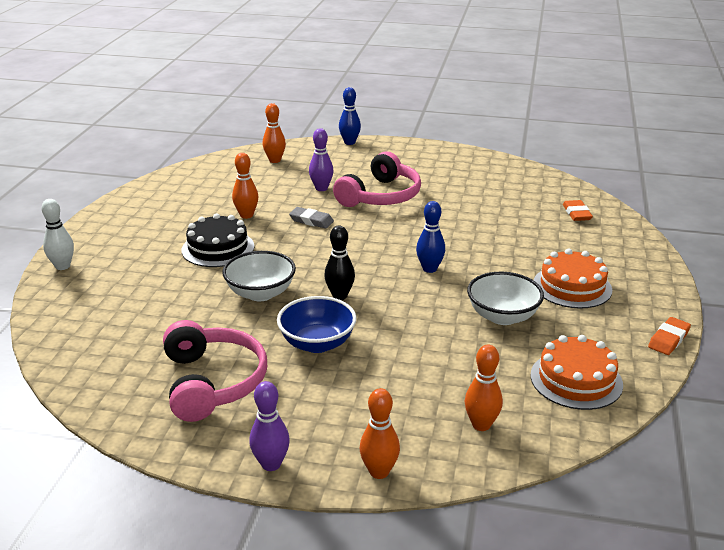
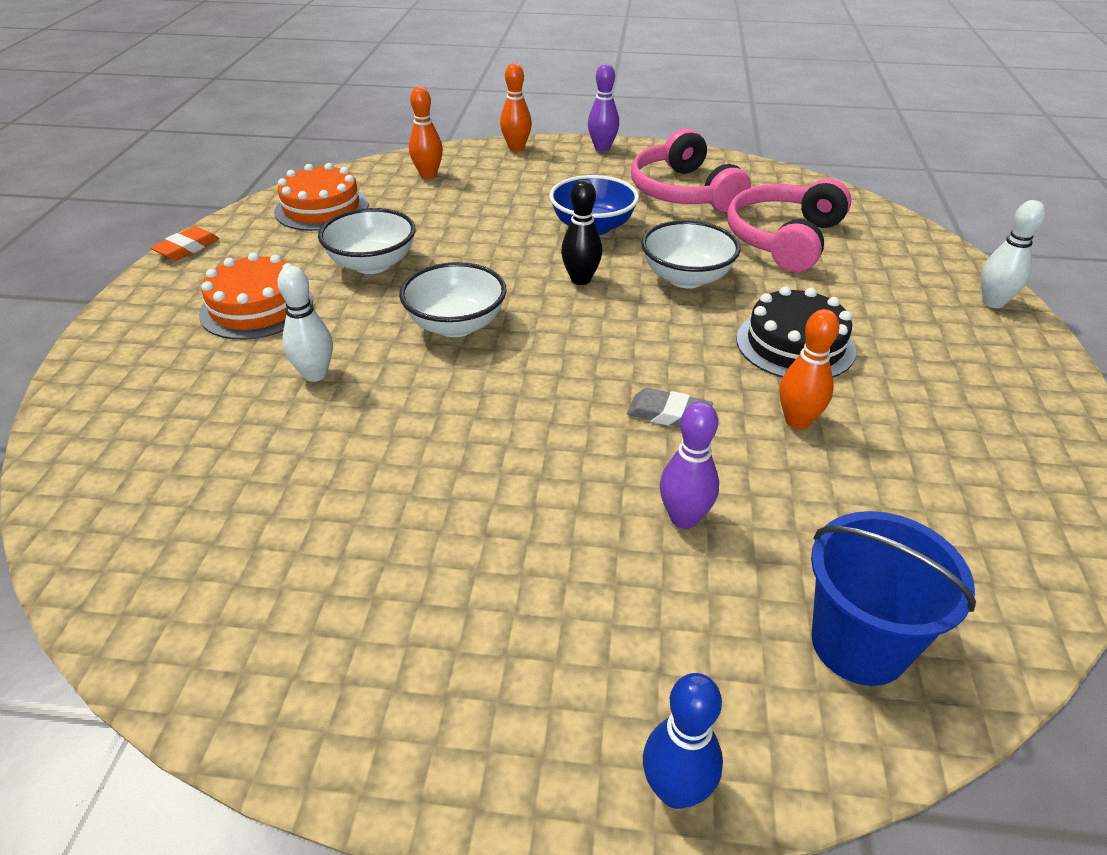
camera: 175 degrees right, 10 degrees up
(275, 160) = (859, 644): orange bowling pin -> blue bucket
(381, 196) = (544, 498): pink headphones -> pink headphones (783, 239)
(429, 269) = (456, 325): blue bowling pin -> white bowl
(509, 246) = (315, 374): none -> white bowling pin
(576, 213) = (138, 465): orange eraser -> none

